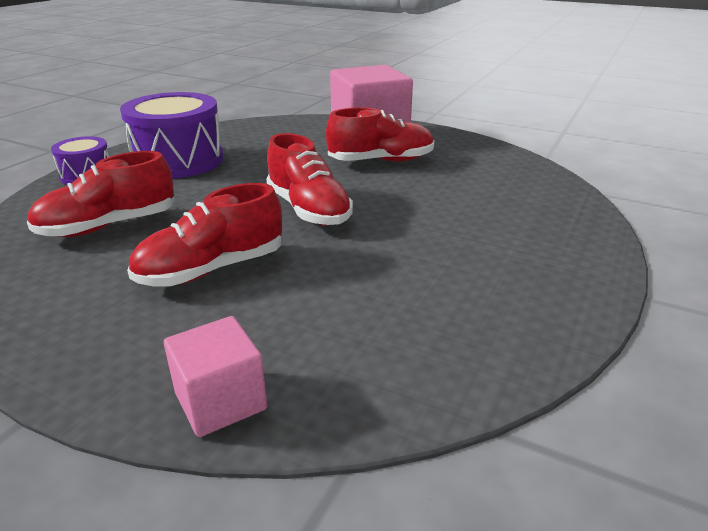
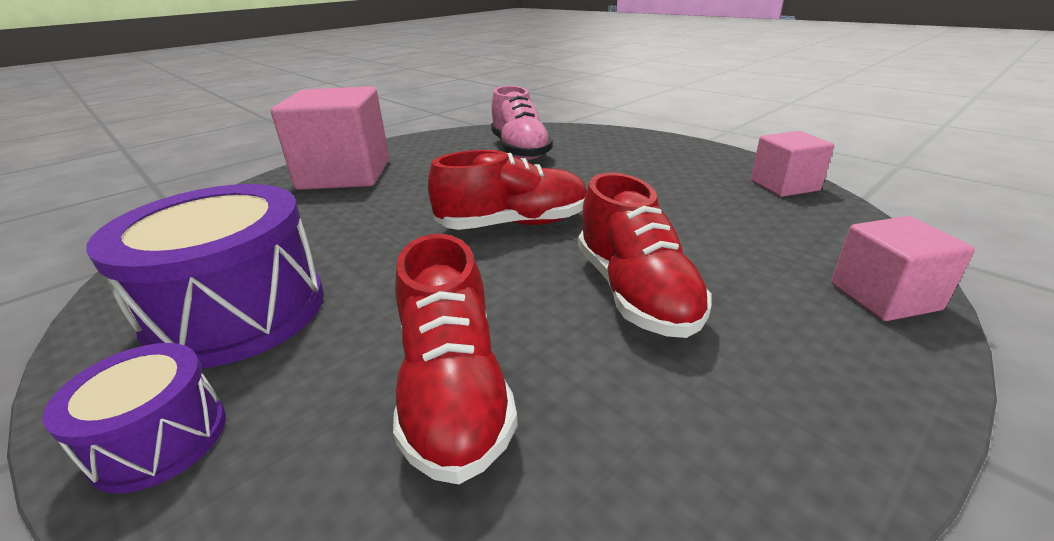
camera: 70 degrees left, 0 degrees up
(381, 161) = (422, 177): red shoe -> none
(480, 185) = (520, 150): none -> pink shoe
(494, 355) = (784, 185): none -> pink cube

